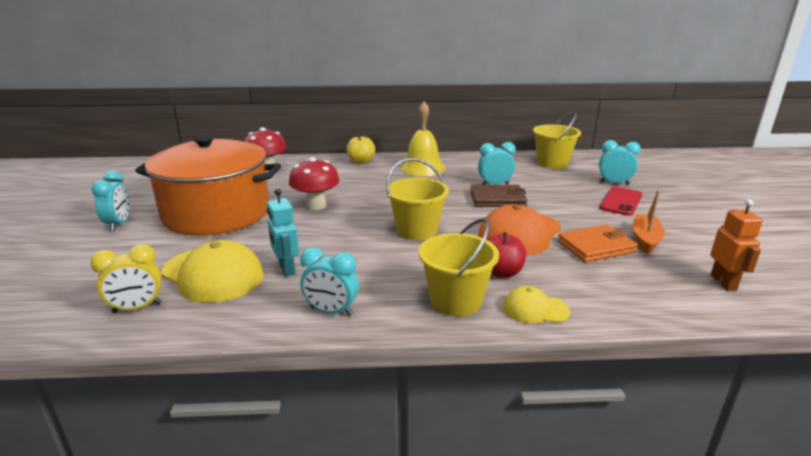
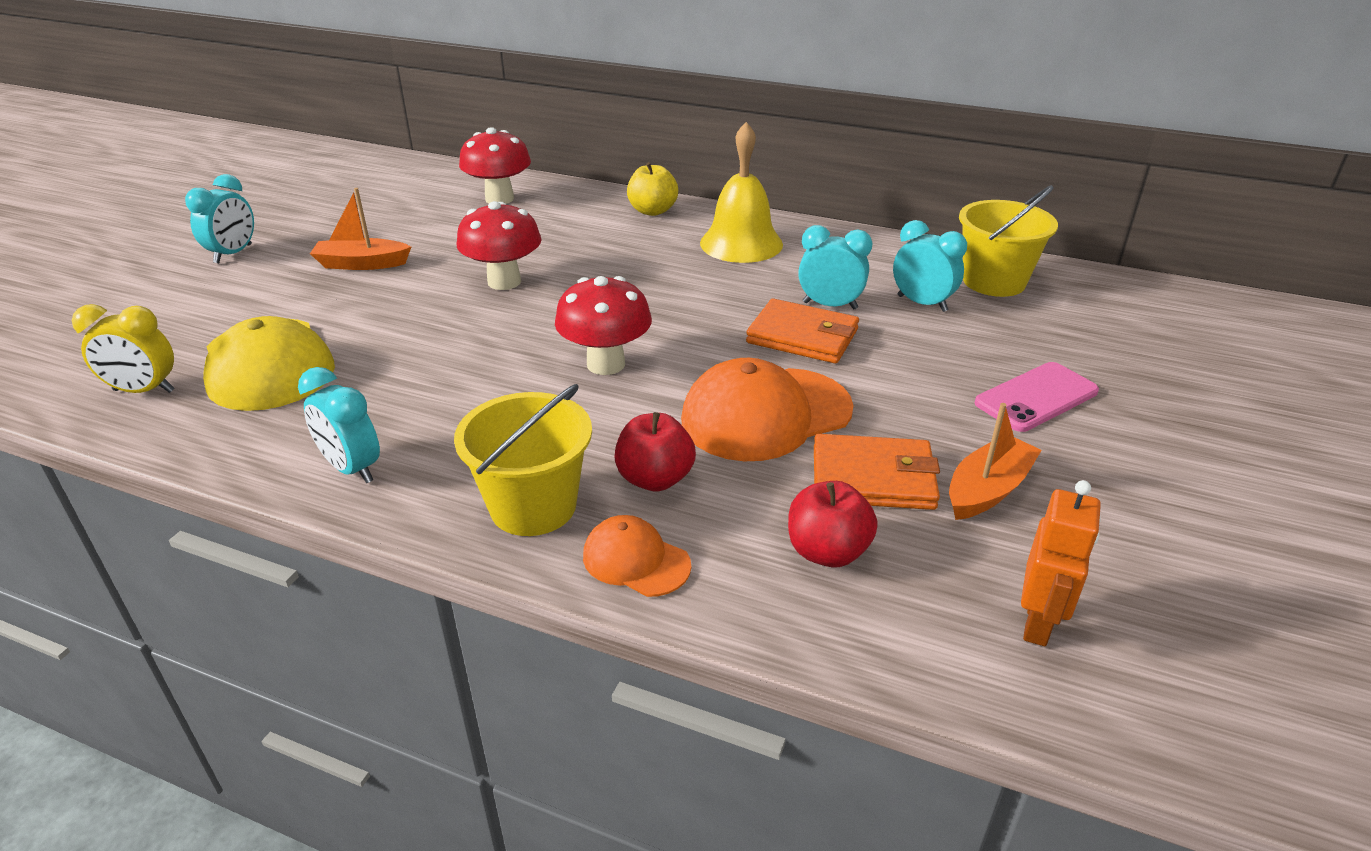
camera: 25 degrees right, 10 degrees up
(217, 213) = (362, 264): orange pot -> orange boat
(286, 269) = (362, 382): turquoise robot -> none
(417, 230) = (606, 364): yellow bucket -> red mushroom
(497, 199) = (802, 336): brown wallet -> orange wallet
(535, 309) = (636, 560): yellow cap -> orange cap
(613, 280) = (827, 552): none -> red apple
(614, 183) = (1071, 353): turquoise clock -> turquoise clock (922, 303)
(621, 201) = (1036, 397): red phone -> pink phone

